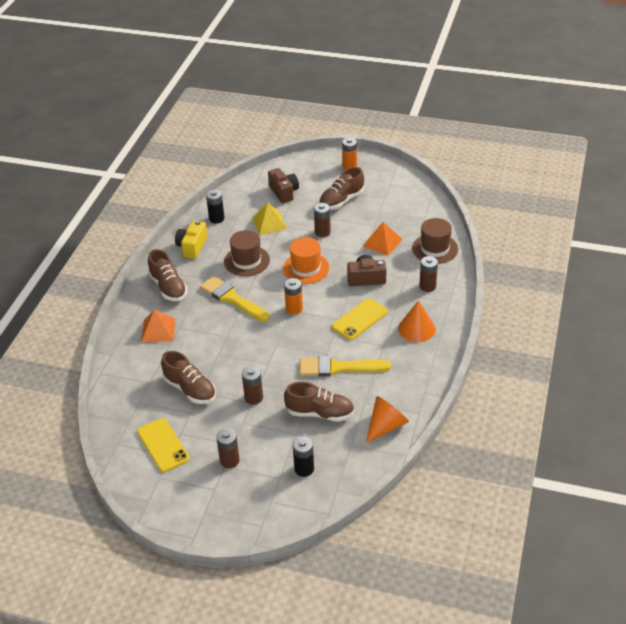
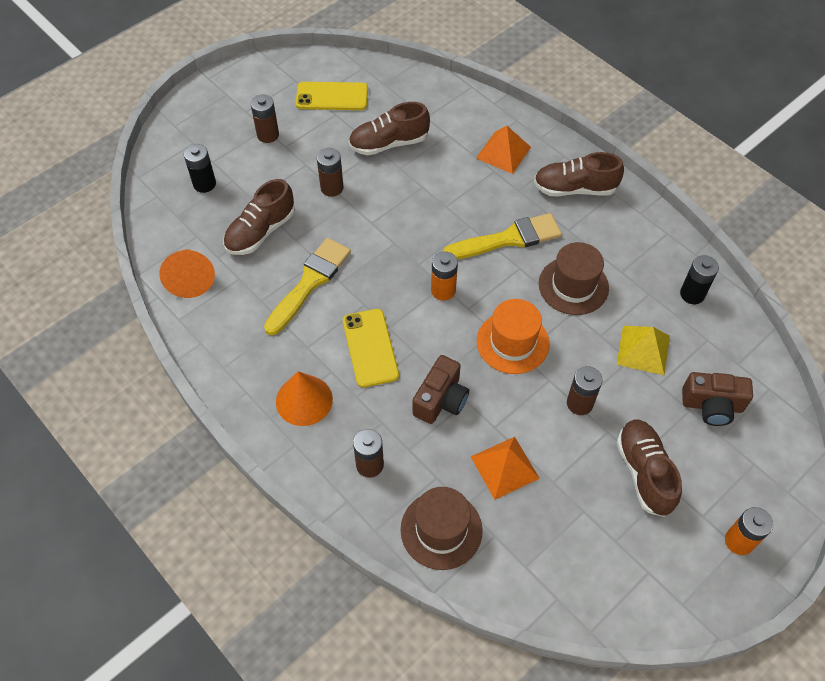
camera: 120 degrees right, 15 degrees up
(192, 247) = (643, 242): yellow camera -> none

